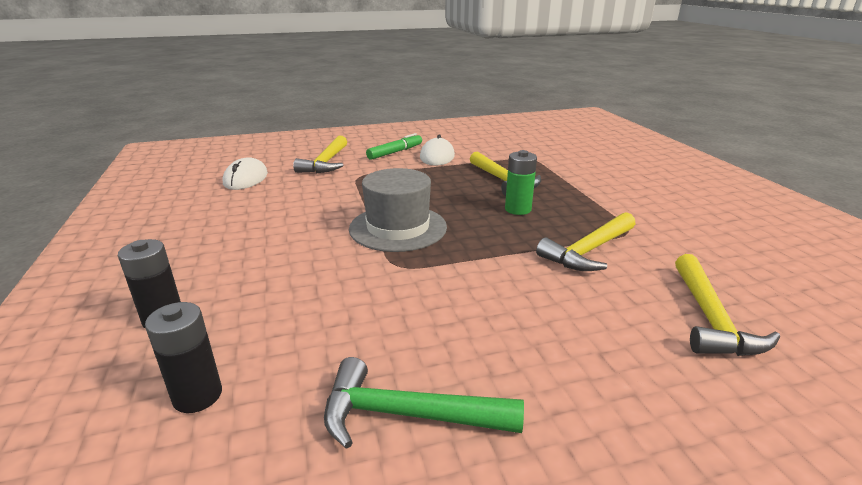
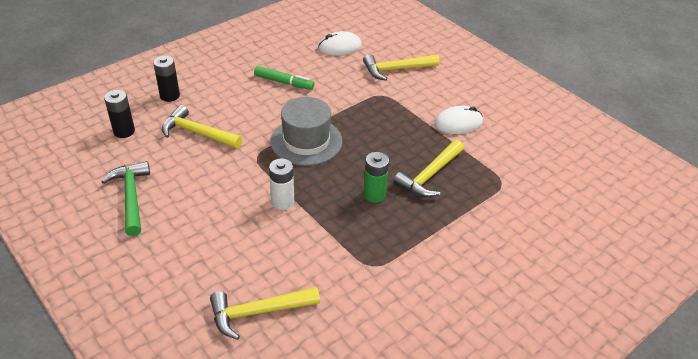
camera: 65 degrees right, 15 degrees up
(395, 152) = (449, 96): green marker -> green marker (284, 82)
(502, 263) = (282, 202): none -> white battery
(588, 251) = (323, 244): yellow hammer -> yellow hammer (197, 133)

